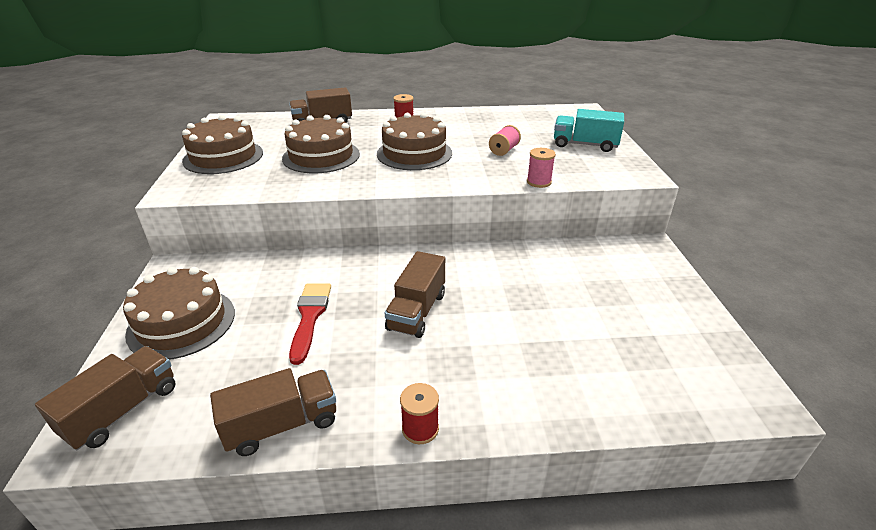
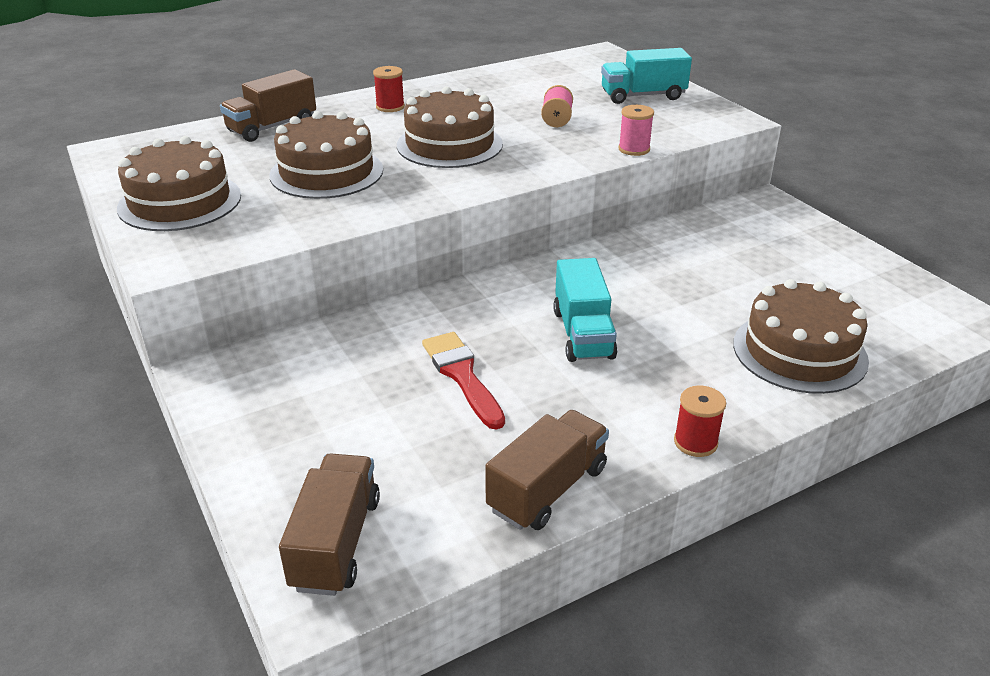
camera: 25 degrees left, 0 degrees up
(182, 323) = (299, 431): brown cake -> brown cake (799, 352)
(417, 311) = (583, 334): brown truck -> turquoise truck

